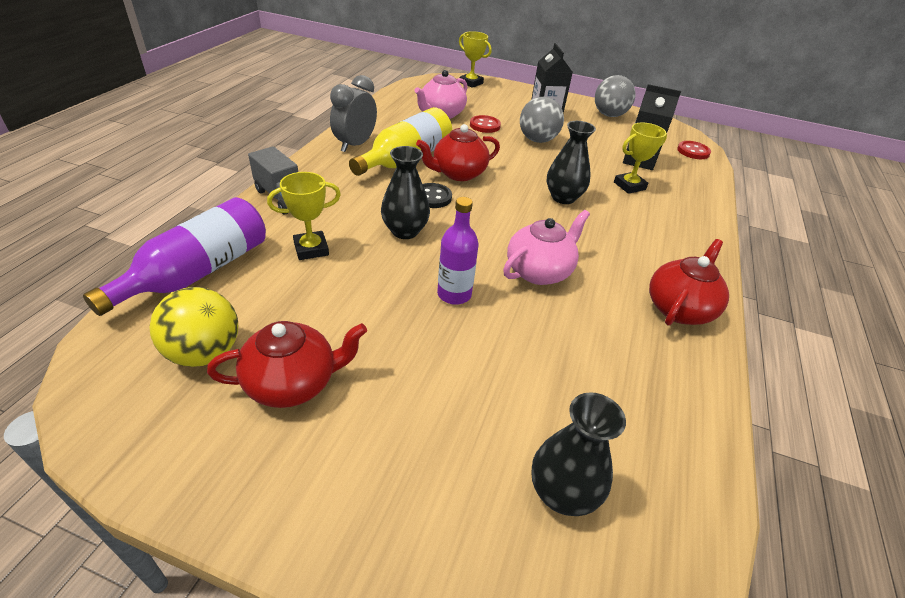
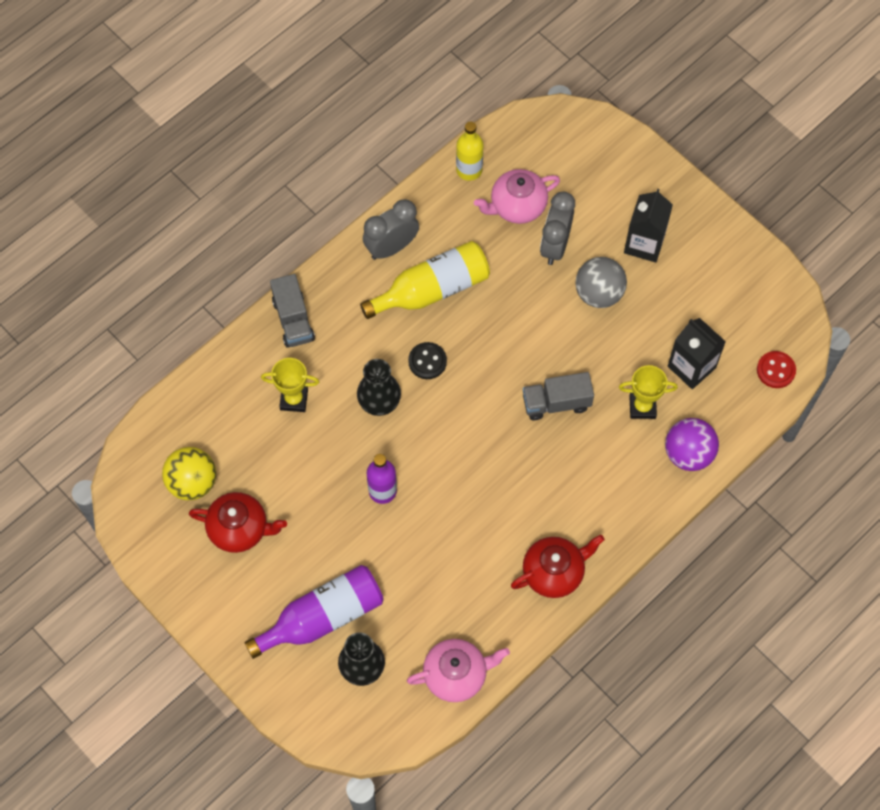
camera: 30 degrees right, 25 degrees up
(198, 272) = (203, 398): purple bottle -> purple bottle (322, 617)
(392, 105) = (469, 170): none -> yellow bottle
(458, 173) = (473, 330): red teapot -> none
(471, 83) = (598, 135): yellow trophy -> none
(485, 125) = (555, 246): red button -> grey clock
(539, 271) = (466, 491): pink teapot -> pink teapot (456, 675)
(563, 197) = (556, 403): black vase -> grey truck
(609, 115) = (732, 263): grey ball -> none
(691, 202) = (688, 453): none -> purple ball

